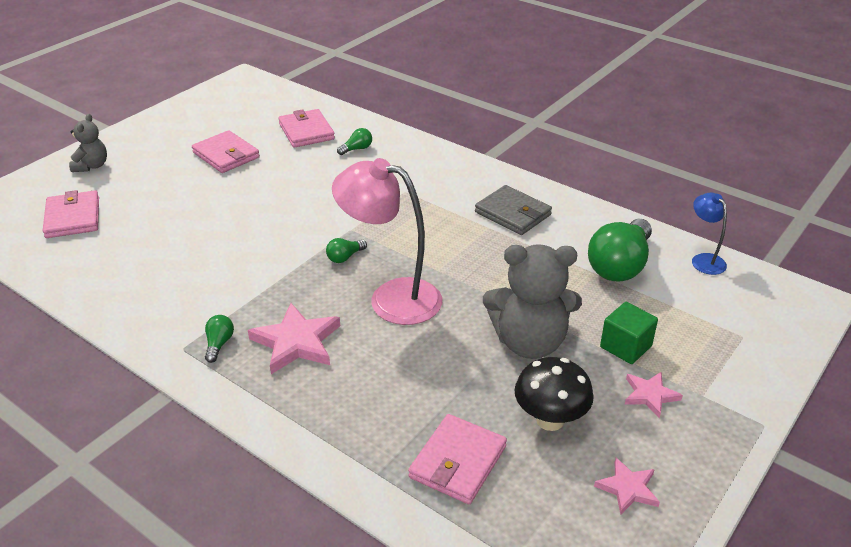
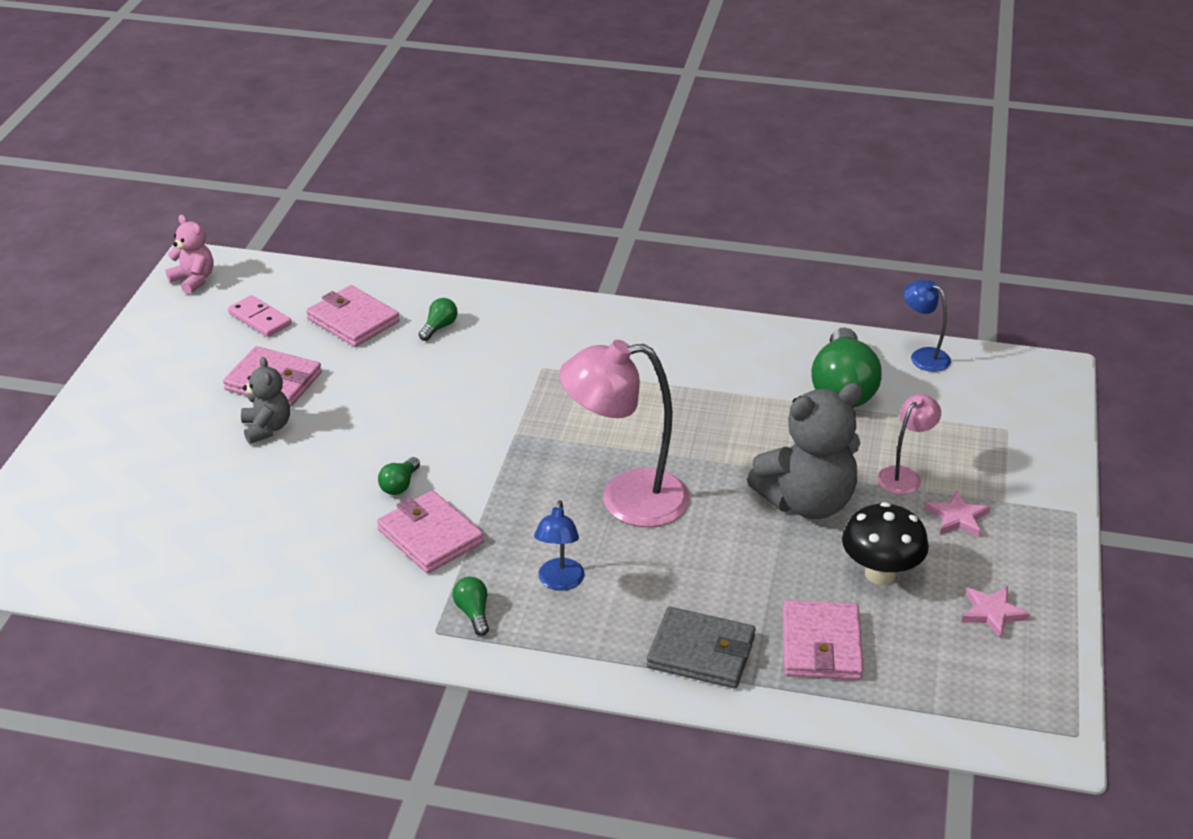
camera: 25 degrees left, 0 degrees up
(73, 218) = (142, 522): pink wallet -> pink wallet (430, 536)
(92, 166) = (98, 447): grey teddy bear -> grey teddy bear (267, 428)
(233, 86) = (194, 280): none -> pink teddy bear
(251, 117) = (260, 319): none -> pink domino
(296, 342) = (559, 582): pink star -> blue lamp
(345, 257) = (535, 469): green light bulb -> green light bulb (399, 485)
(513, 213) = (688, 360): grey wallet -> grey wallet (701, 652)
(625, 346) = (904, 475): green cube -> pink lamp

